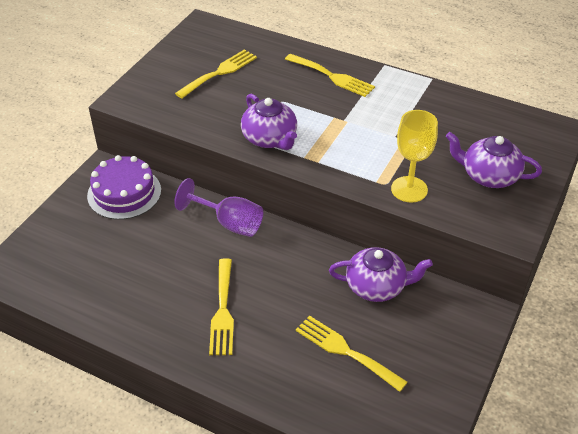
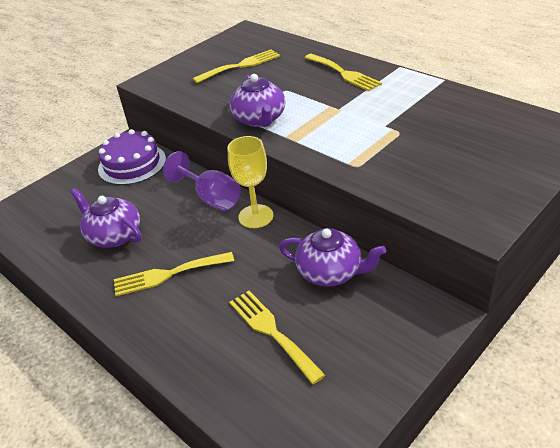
camera: 20 degrees right, 5 degrees down
(223, 311) = (168, 274): yellow fork -> yellow fork turned 60 degrees clockwise
(409, 189) = (379, 173): yellow goblet -> yellow goblet (256, 216)
(488, 176) = (474, 168): purple teapot -> purple teapot (114, 235)

